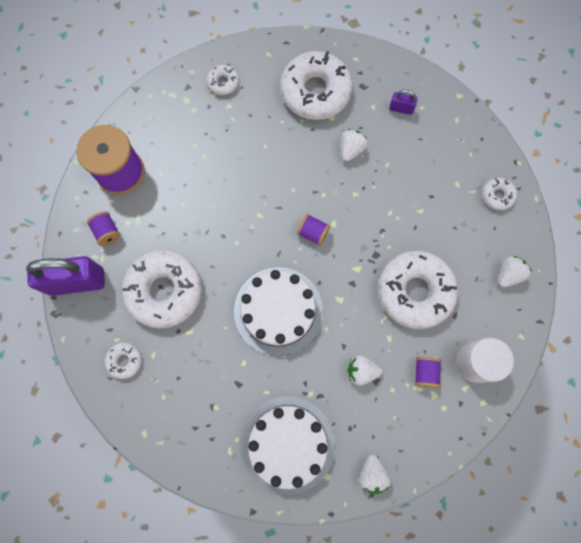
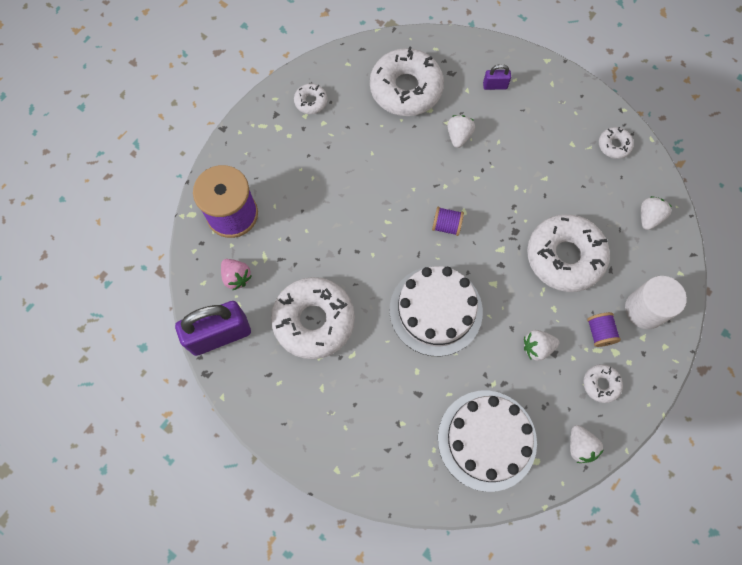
camera: 15 degrees left, 5 degrees down
(107, 232) = (236, 277): purple spool -> pink strawberry
(124, 360) = (294, 401): white donut -> white donut (601, 384)

